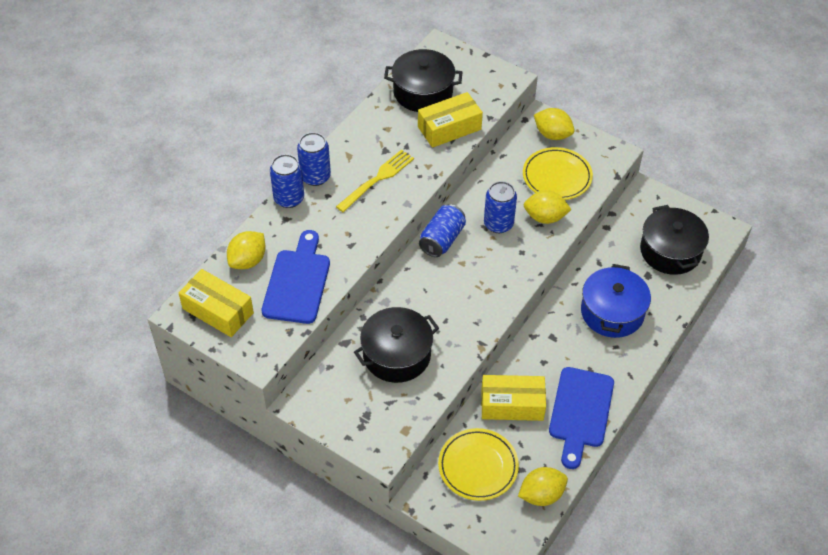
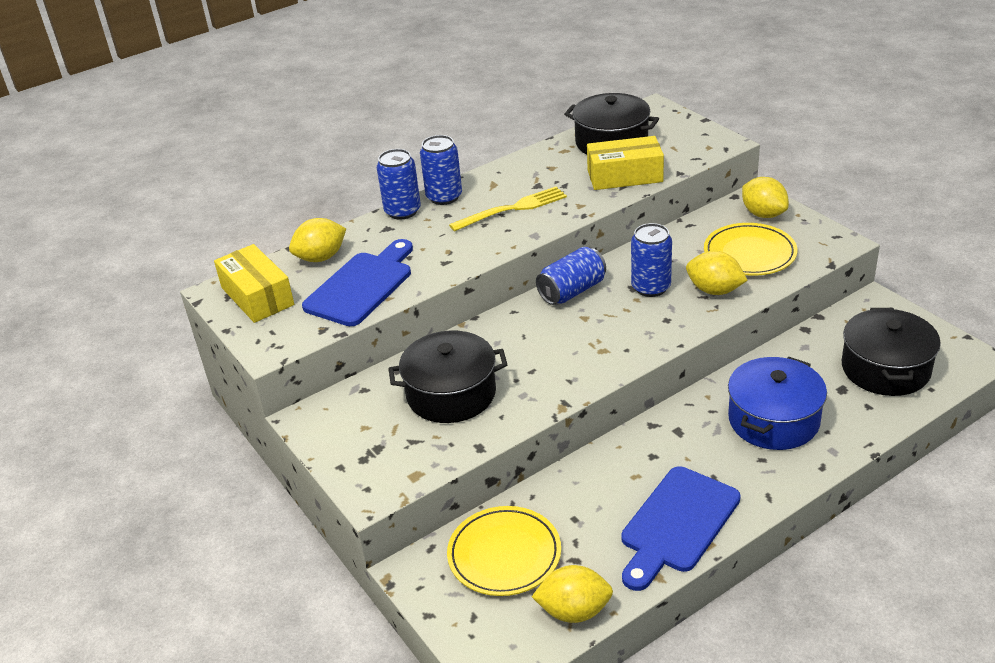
camera: 25 degrees right, 15 degrees down
(512, 404) = (586, 494): yellow box -> none

